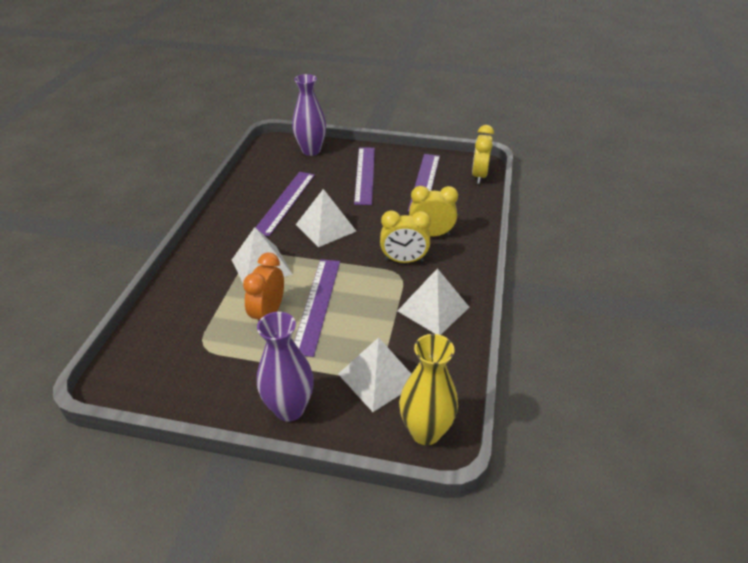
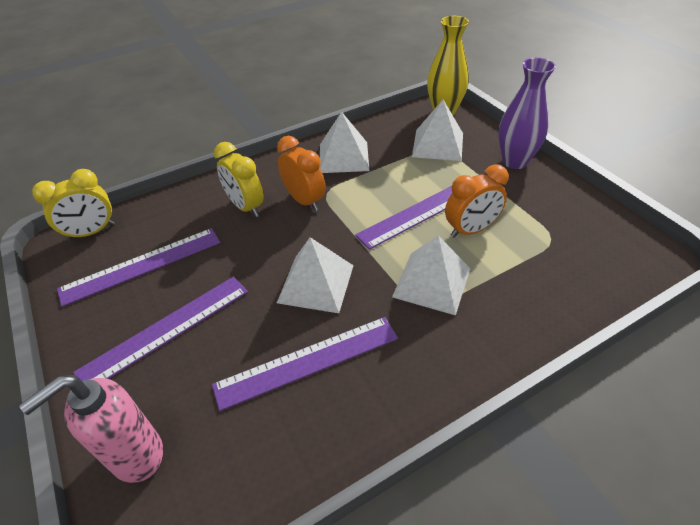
camera: 130 degrees left, 5 degrees up
(311, 151) = (136, 455): purple vase -> pink soap dispenser
(404, 260) = (304, 200): yellow clock -> orange clock

